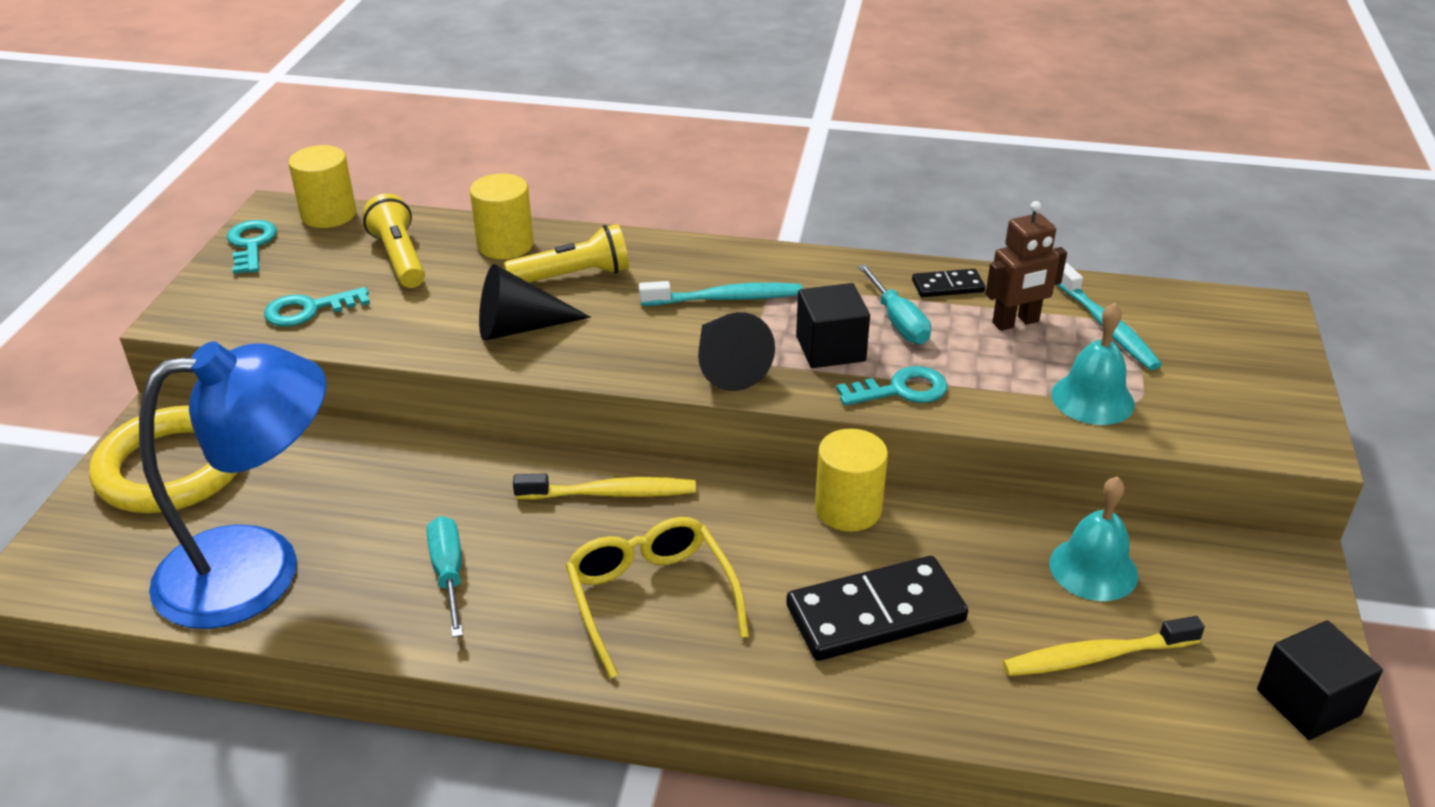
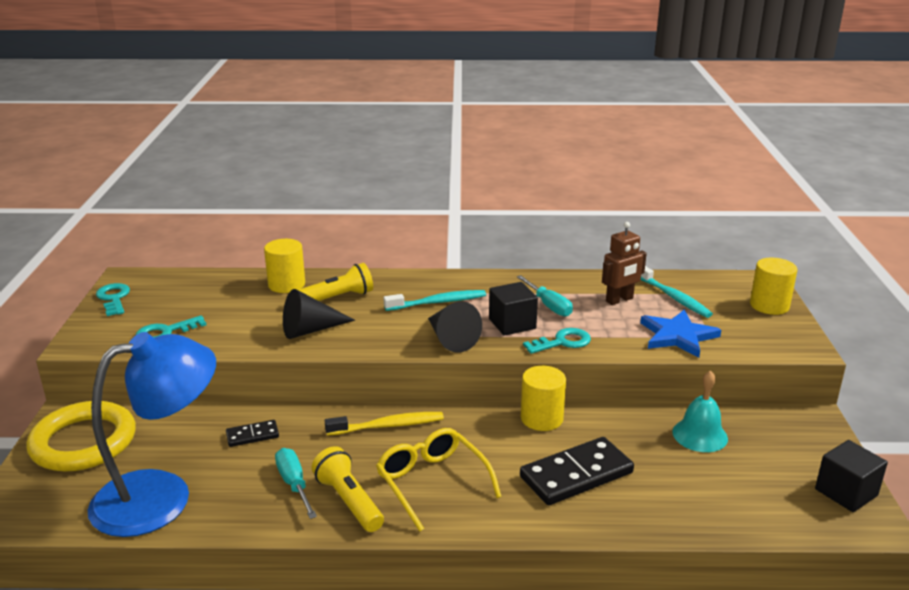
camera: 10 degrees left, 10 degrees down
(329, 215) = (162, 277): yellow cylinder -> yellow cylinder (769, 305)
(399, 258) = (218, 298): yellow flashlight -> yellow flashlight (349, 501)
(947, 286) = (572, 284): black domino -> black domino (252, 435)
(1092, 399) = (678, 336): turquoise bell -> blue star
(1096, 656) = (716, 482): yellow toothbrush -> none

